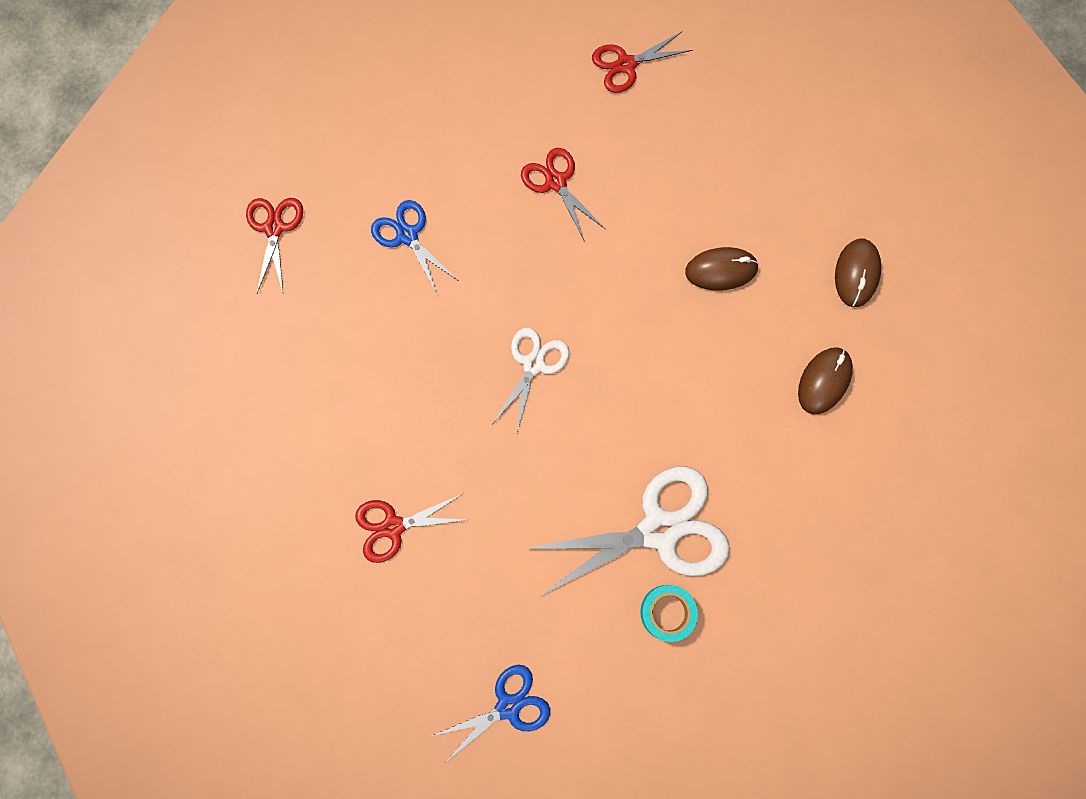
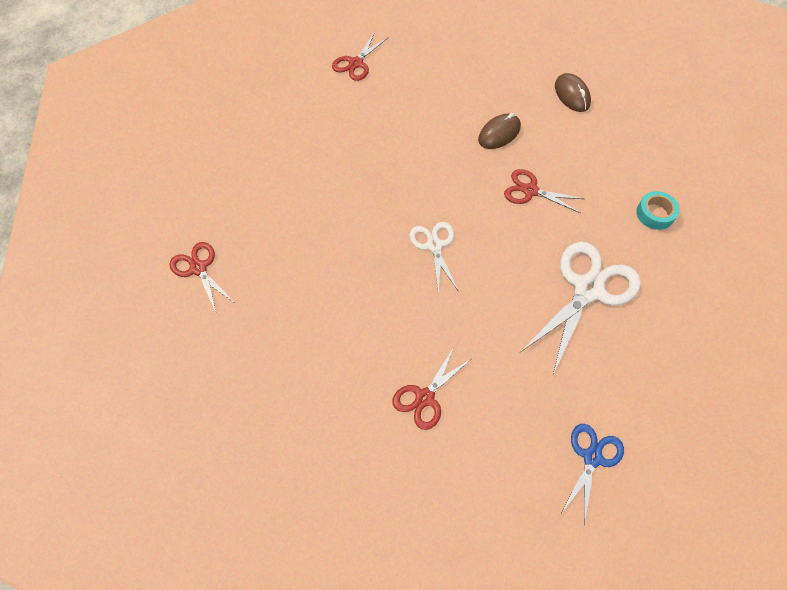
camera: 35 degrees left, 15 degrees down
(407, 235) = (294, 221): blue scissors -> none
(556, 182) = (364, 142): red scissors -> red scissors (530, 190)
(667, 612) = (634, 332): turquoise tape -> turquoise tape (655, 214)
(823, 381) = (604, 155): brown mouse -> none

